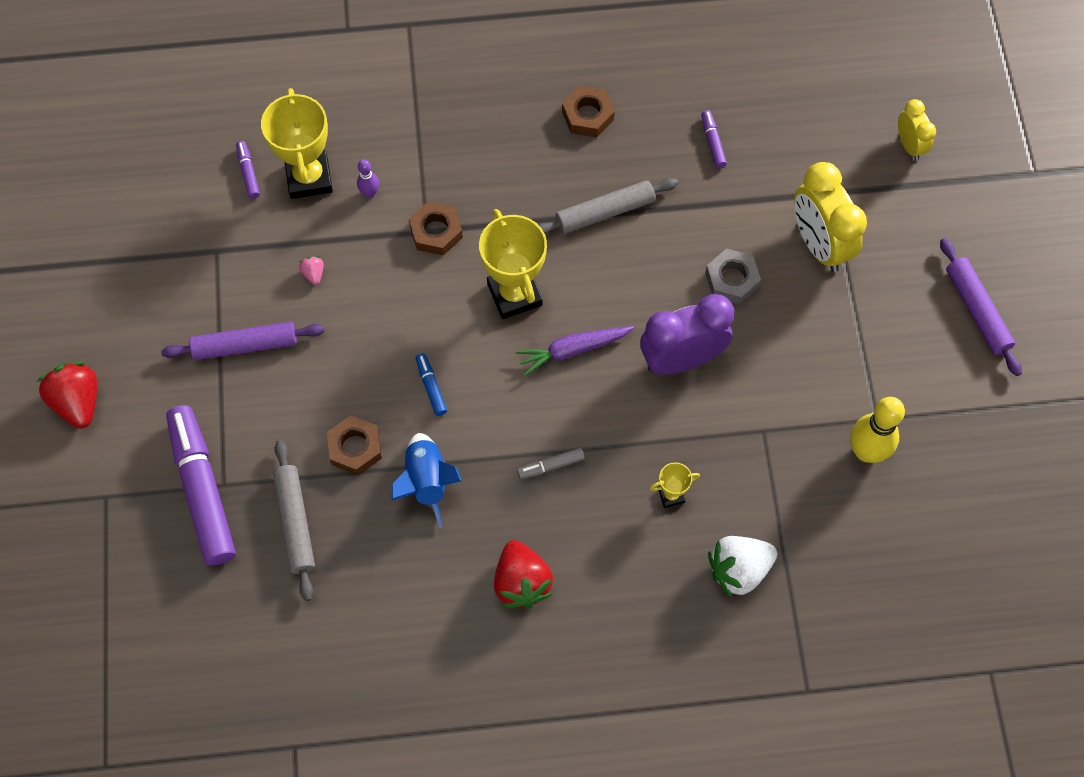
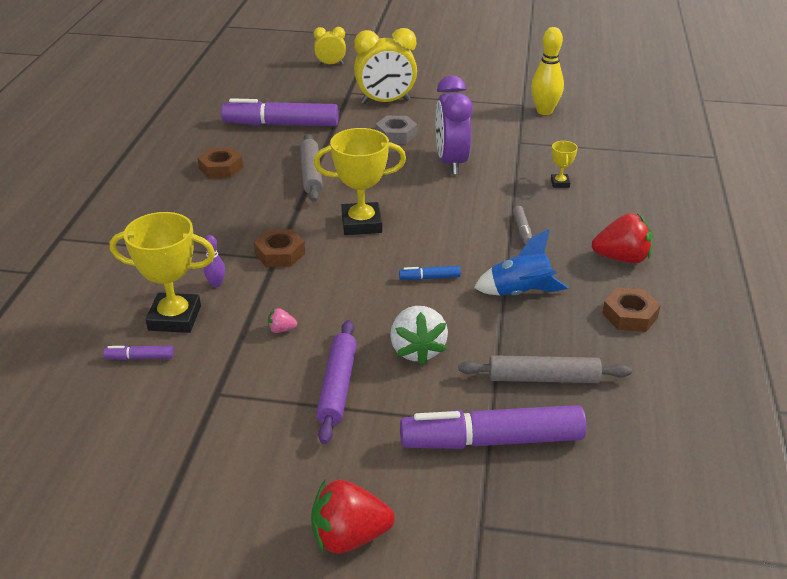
camera: 75 degrees left, 30 degrees down
(355, 448) = (475, 329): brown nut -> brown nut (629, 315)
(573, 350) = (424, 205): purple carrot -> none
(712, 142) = (281, 124): purple marker -> purple marker, size x2.42
(739, 570) = (623, 167): white strawberry -> white strawberry (417, 350)
(977, 311) = (458, 64): purple rolling pin -> none

